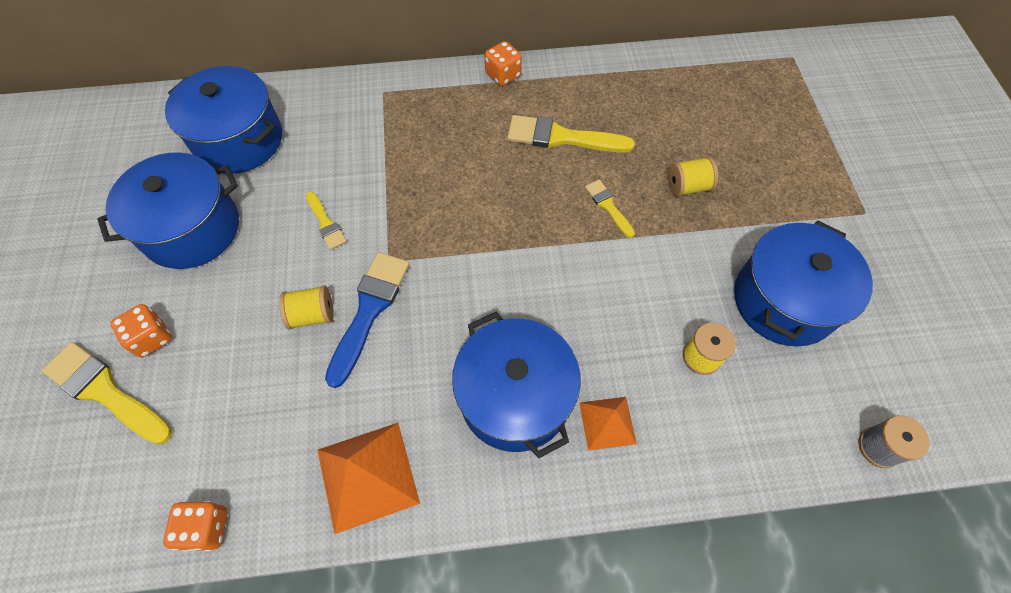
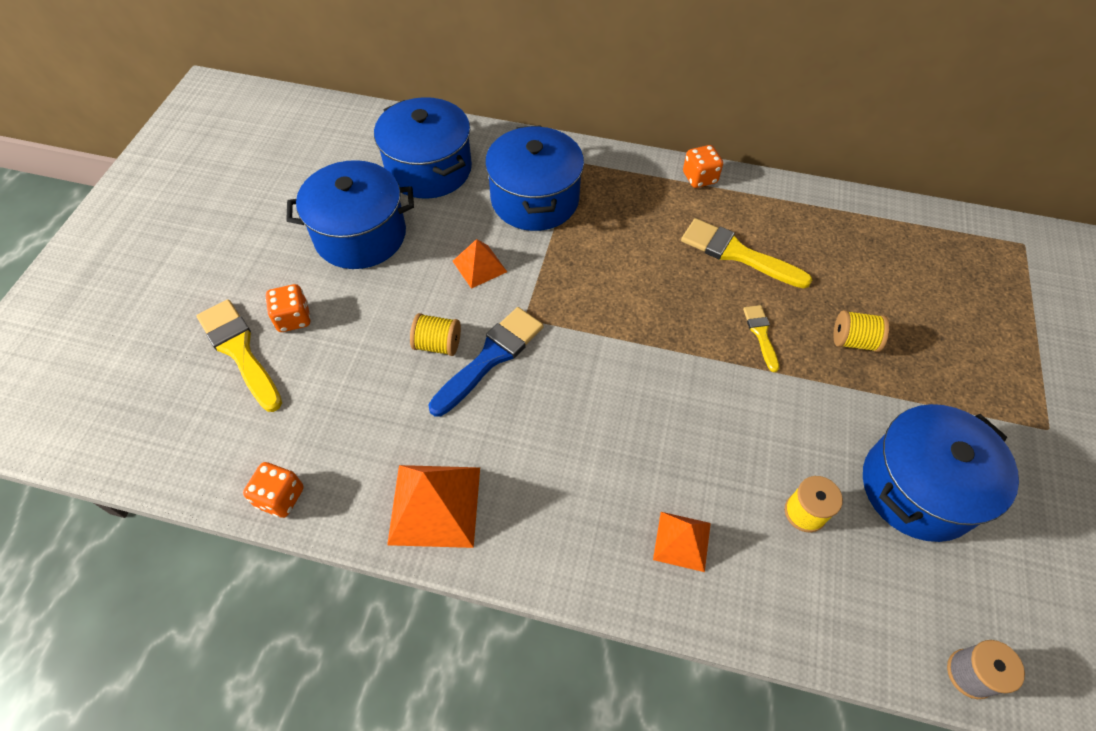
camera: 20 degrees right, 5 degrees down
(326, 223) = (479, 266): yellow brush -> orange pyramid
(515, 397) = (599, 484): blue pot -> blue pot (535, 199)

